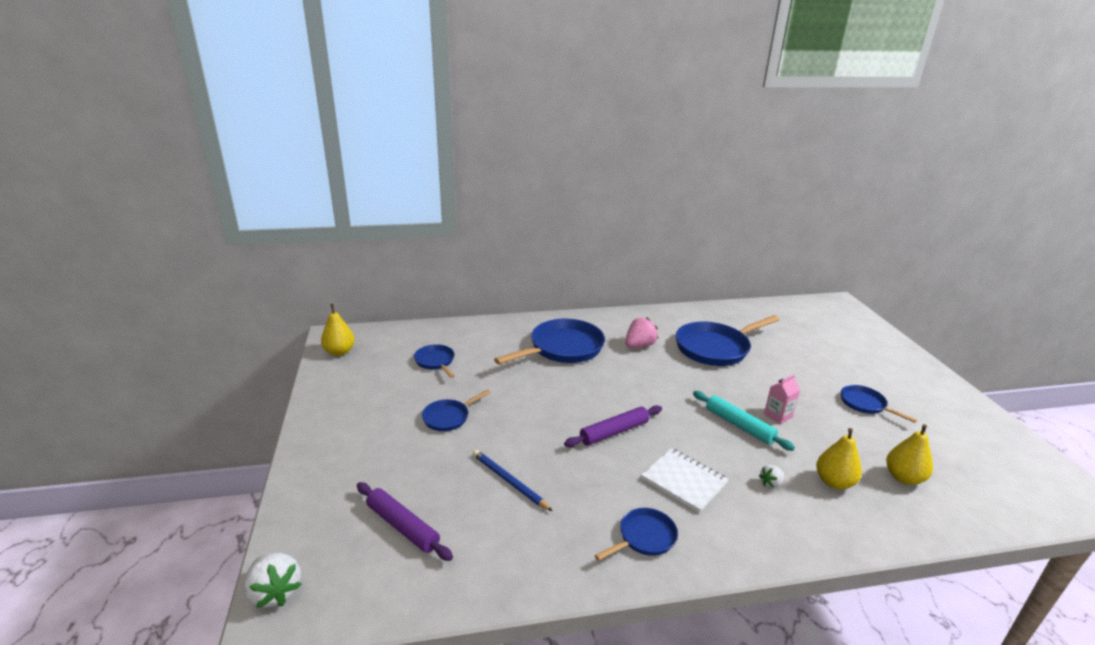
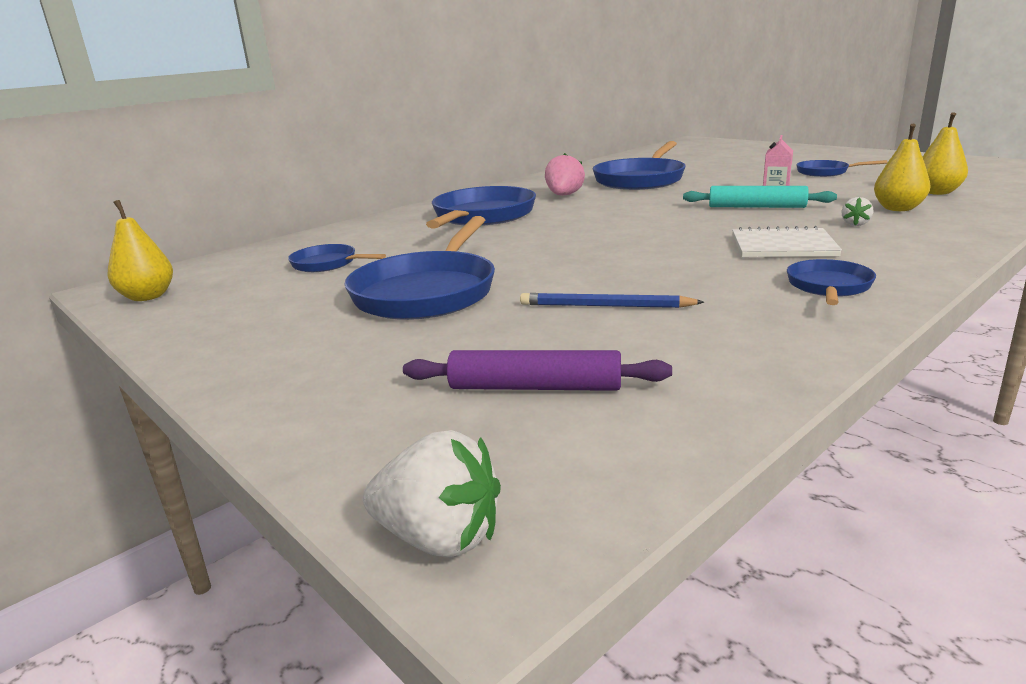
camera: 30 degrees left, 5 degrees down
(448, 417) = (427, 292): blue pan -> blue pan, size x1.92
(614, 432) = (650, 243): purple rolling pin -> none

